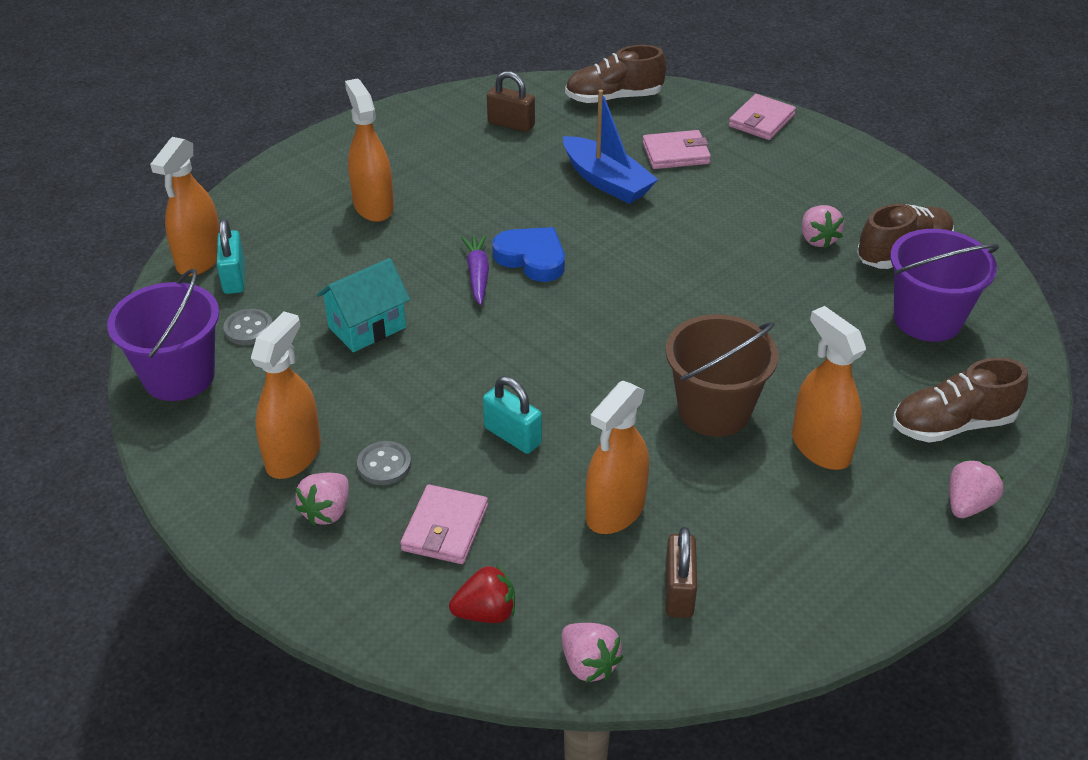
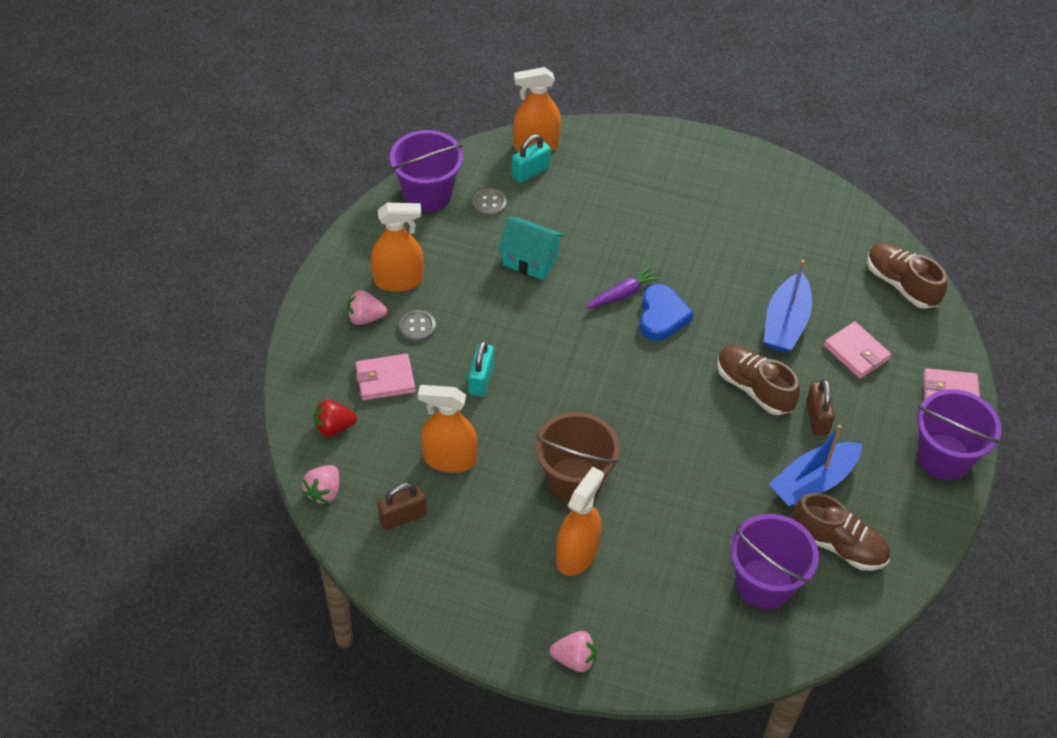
camera: 60 degrees right, 10 degrees up
(373, 206) = (654, 204): orange spray bottle -> none
(486, 612) = (334, 427): red strawberry -> red strawberry turned 120 degrees clockwise
(511, 124) = (812, 236): brown padlock -> brown padlock (817, 418)
(817, 239) = (813, 482): pink strawberry -> blue boat
(833, 152) = (944, 457): none -> purple bucket
(952, 425) = (652, 630): brown shoe -> brown shoe (754, 388)

